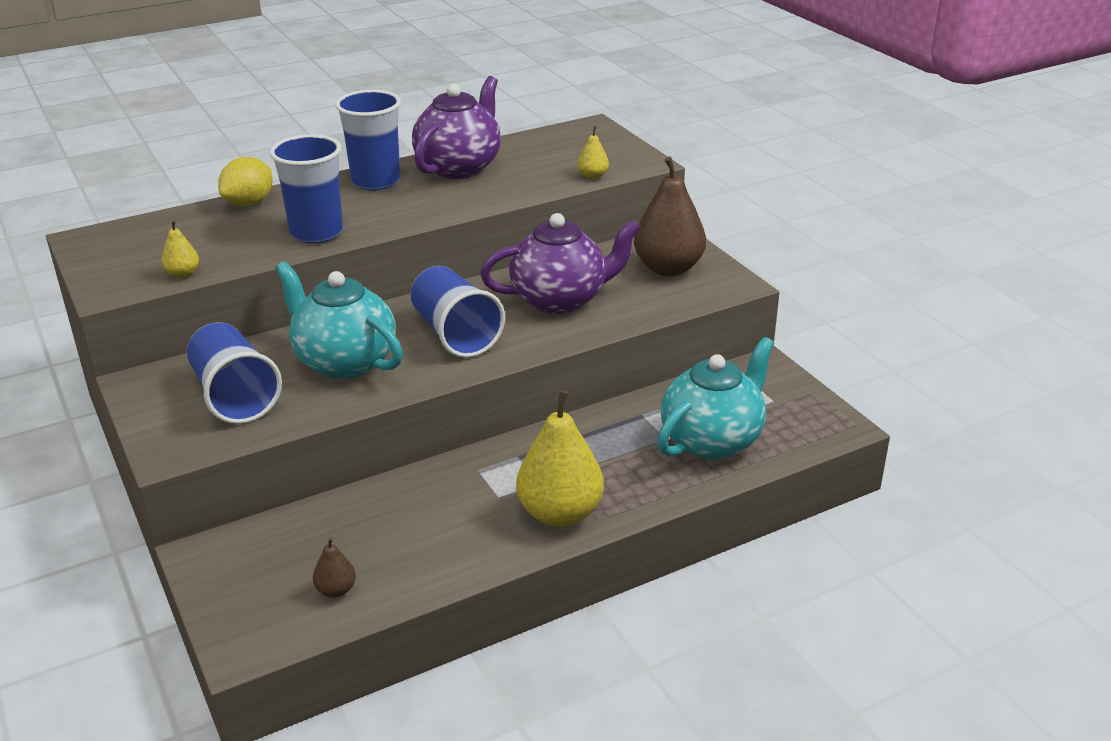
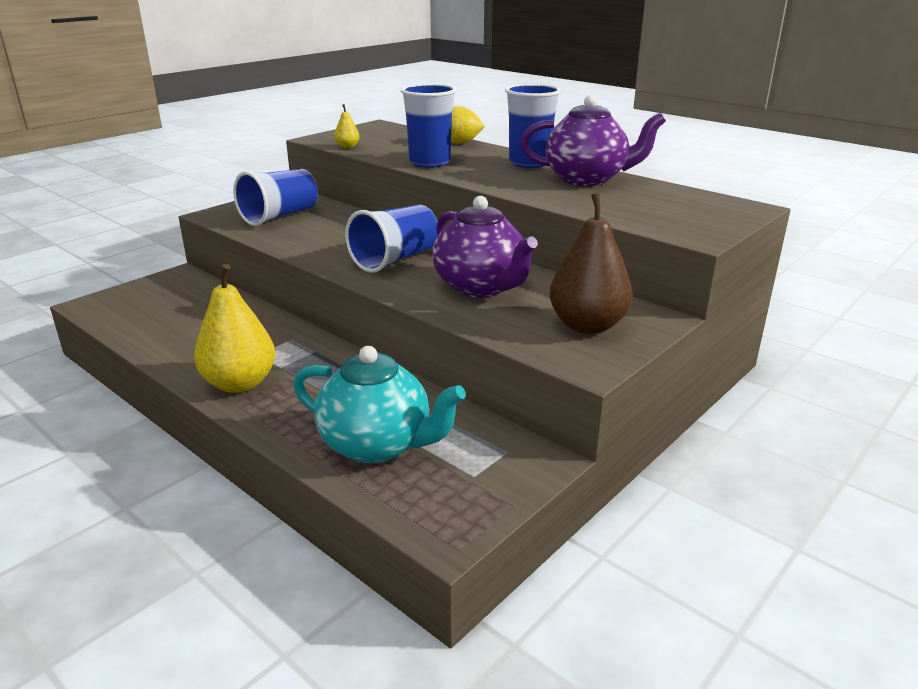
camera: 70 degrees right, 5 degrees down
(336, 590) = (142, 319): brown pear -> none
(344, 361) = (336, 234): turquoise teapot -> none
(593, 176) = (633, 221): yellow pear -> none

